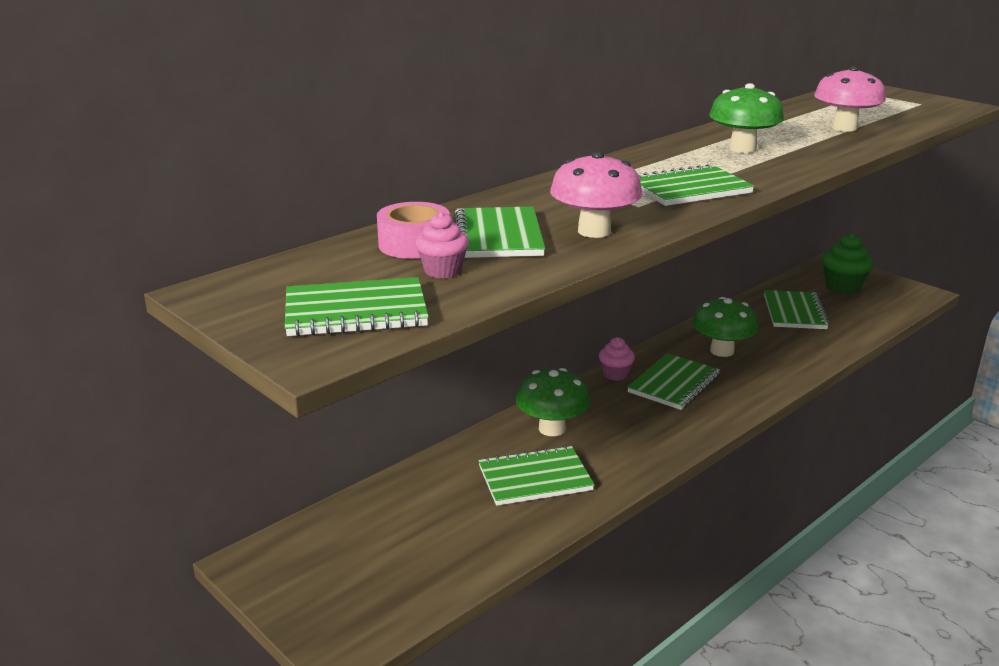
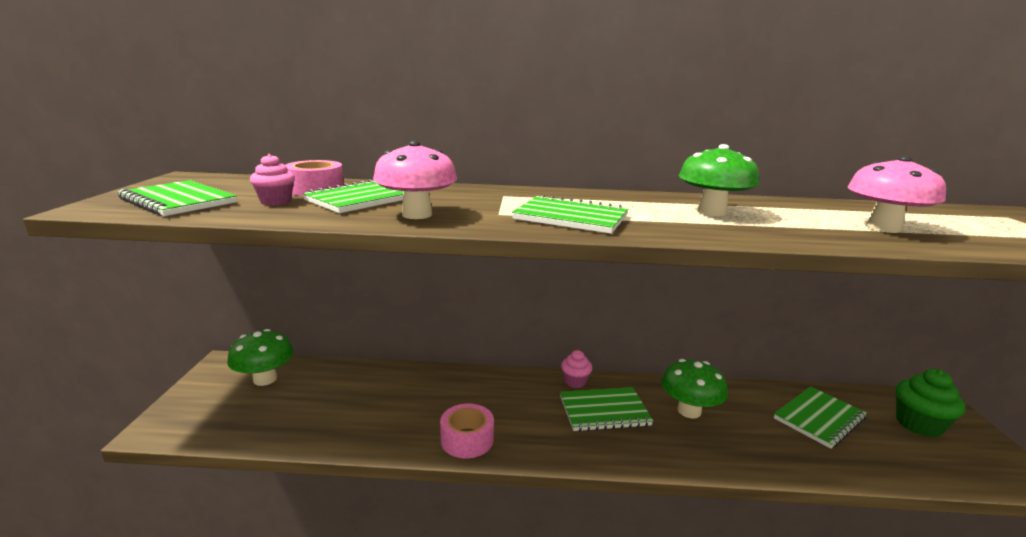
camera: 45 degrees right, 5 degrees down
(535, 478) = (402, 411): green notebook -> none
(552, 428) = (470, 390): green mushroom -> green mushroom (265, 379)
(625, 463) = (467, 439): none -> pink tape

